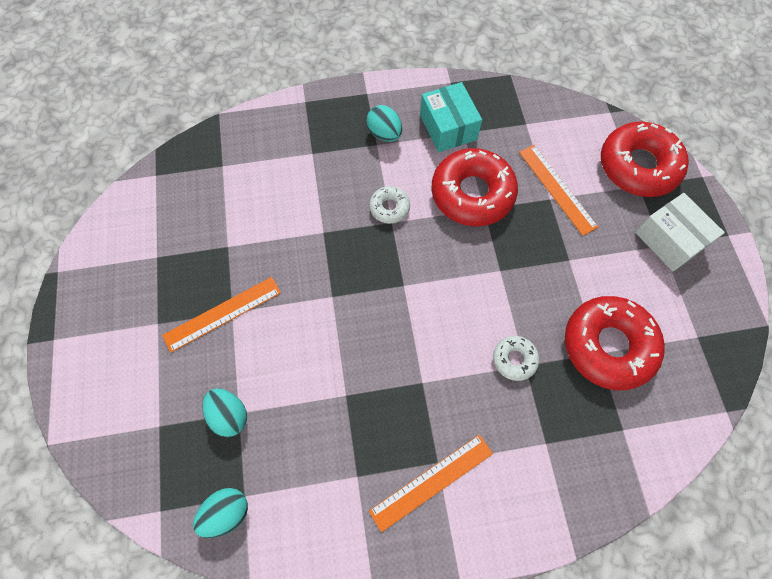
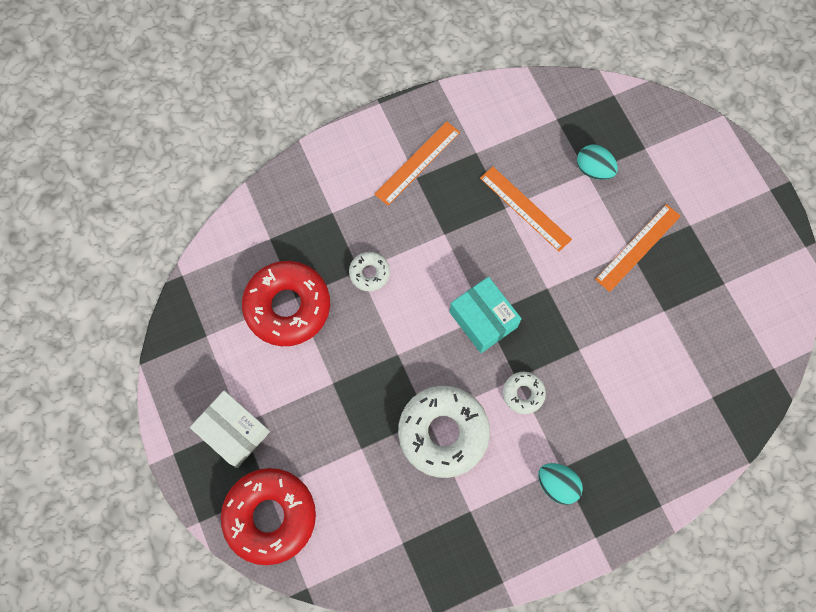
camera: 165 degrees right, 5 degrees up
(226, 512) = (564, 105): turquoise egg -> none
(448, 127) = (489, 513): turquoise box -> turquoise box (483, 319)
(472, 194) = (443, 433): red donut -> white donut
(557, 189) = (355, 463): orange ruler -> orange ruler (525, 208)

